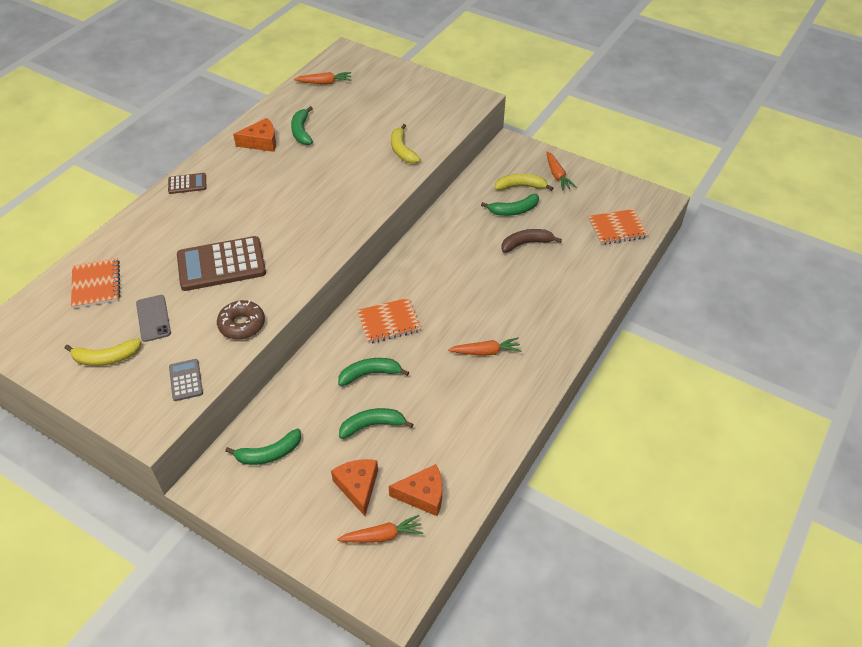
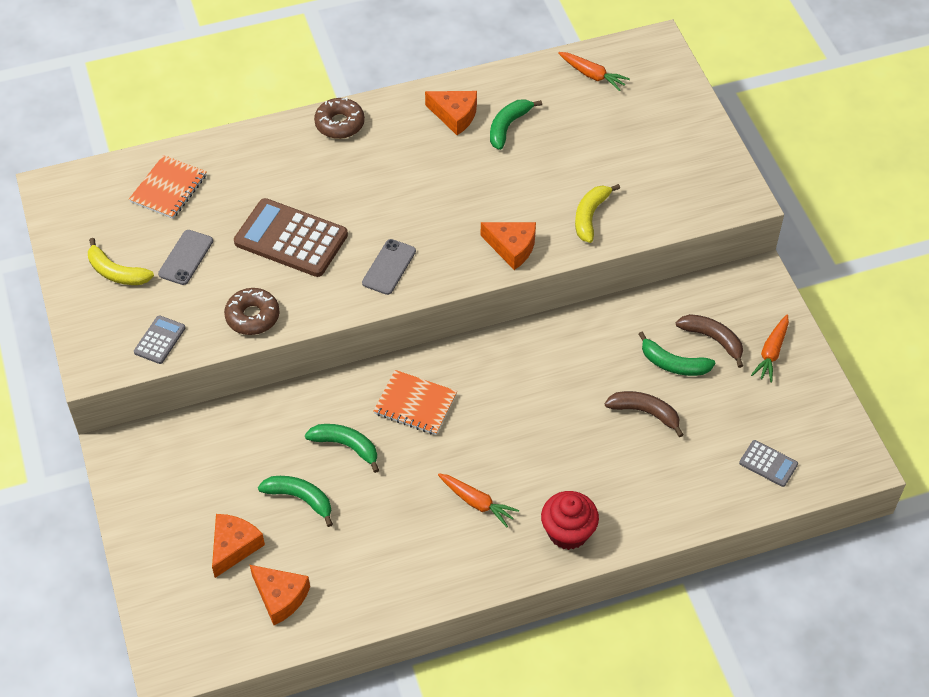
camera: 40 degrees right, 5 degrees up
(187, 184) = (340, 124): brown calculator -> brown donut
(269, 454) = (190, 459): green banana -> none
(307, 243) = (389, 267): none -> grey phone
(374, 190) = (512, 247): none -> orange cheese
(382, 535) = (212, 606): orange carrot -> none
(520, 186) = (713, 339): yellow banana -> brown banana
(555, 332) = (568, 532): none -> red cupcake
(617, 228) = (768, 464): orange notebook -> grey calculator

